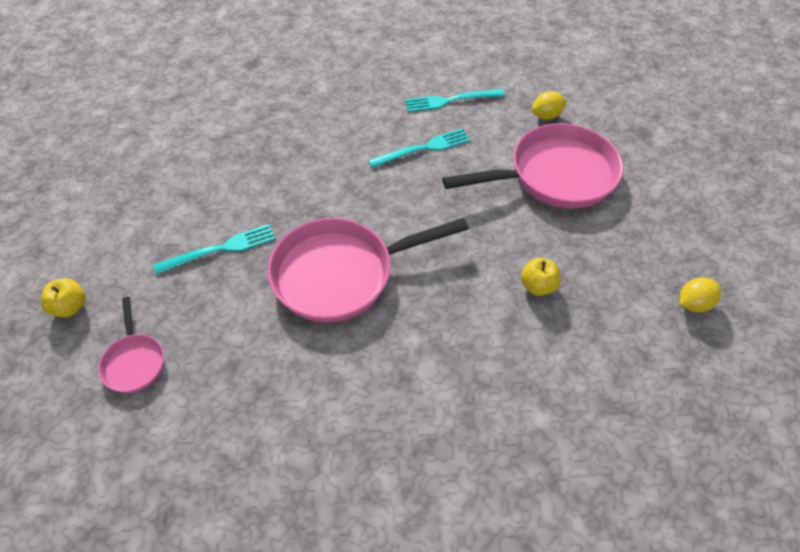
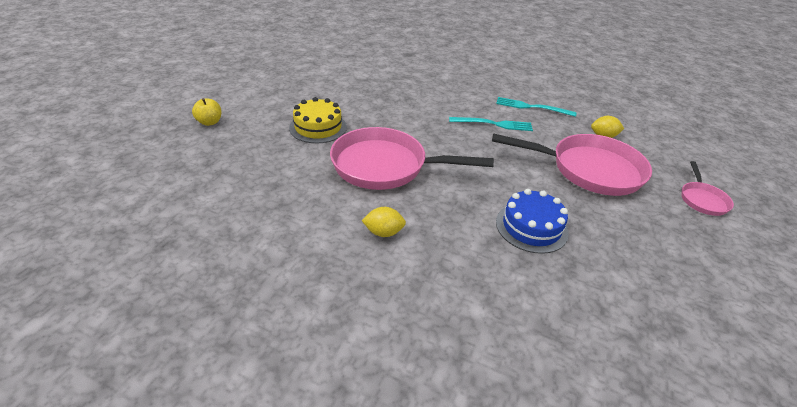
camera: 25 degrees right, 15 degrees down
(134, 361) = (220, 159): pink pan -> pink pan (702, 199)
(220, 249) = (318, 127): turquoise fork -> yellow cake
(537, 286) = (531, 227): yellow apple -> blue cake
(693, 304) = (672, 292): yellow lemon -> yellow lemon (383, 232)

